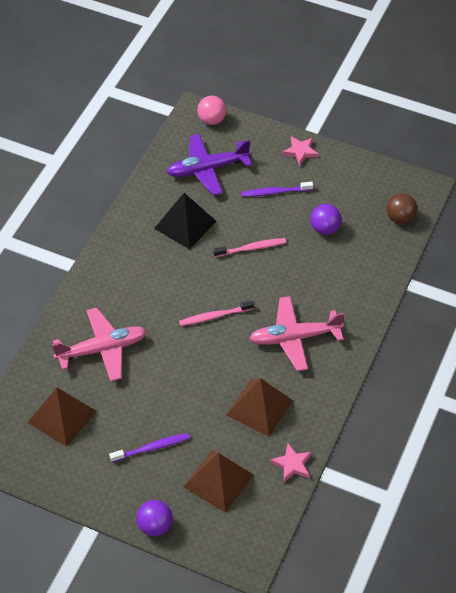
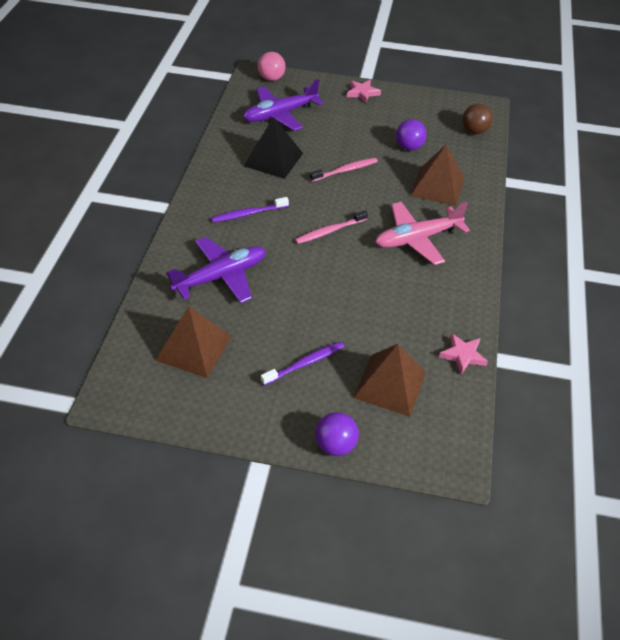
camera: 15 degrees left, 5 degrees down
(103, 349) = (221, 276): pink plane -> purple plane
(259, 407) = (406, 306): brown pyramid -> brown pyramid (437, 186)
(275, 192) = (351, 125): purple toothbrush -> purple toothbrush (248, 214)

